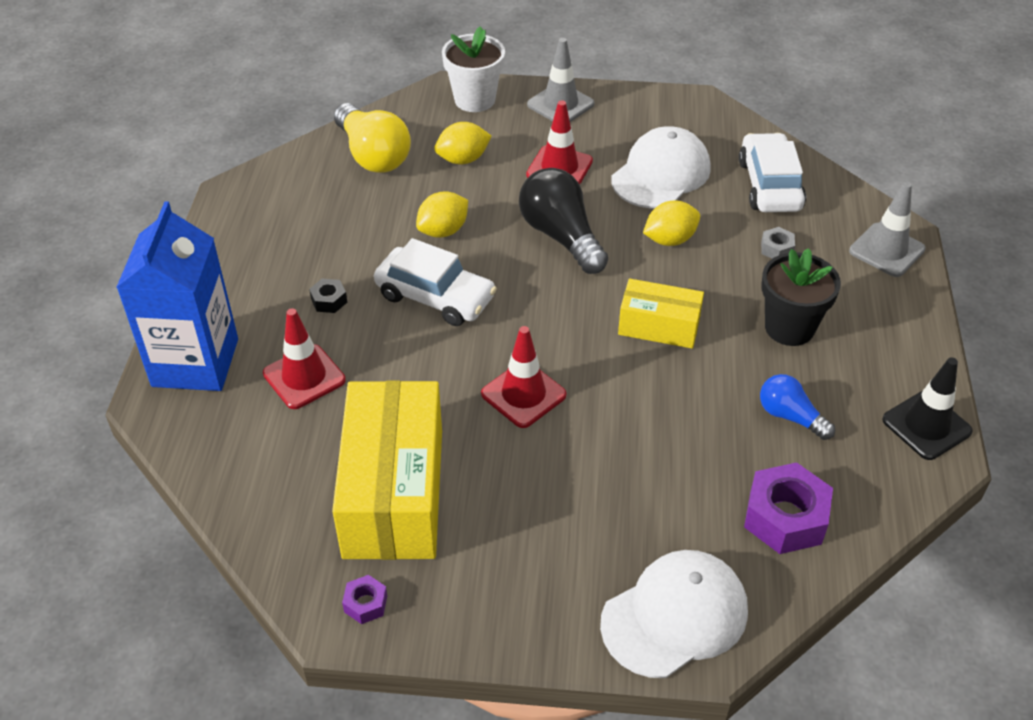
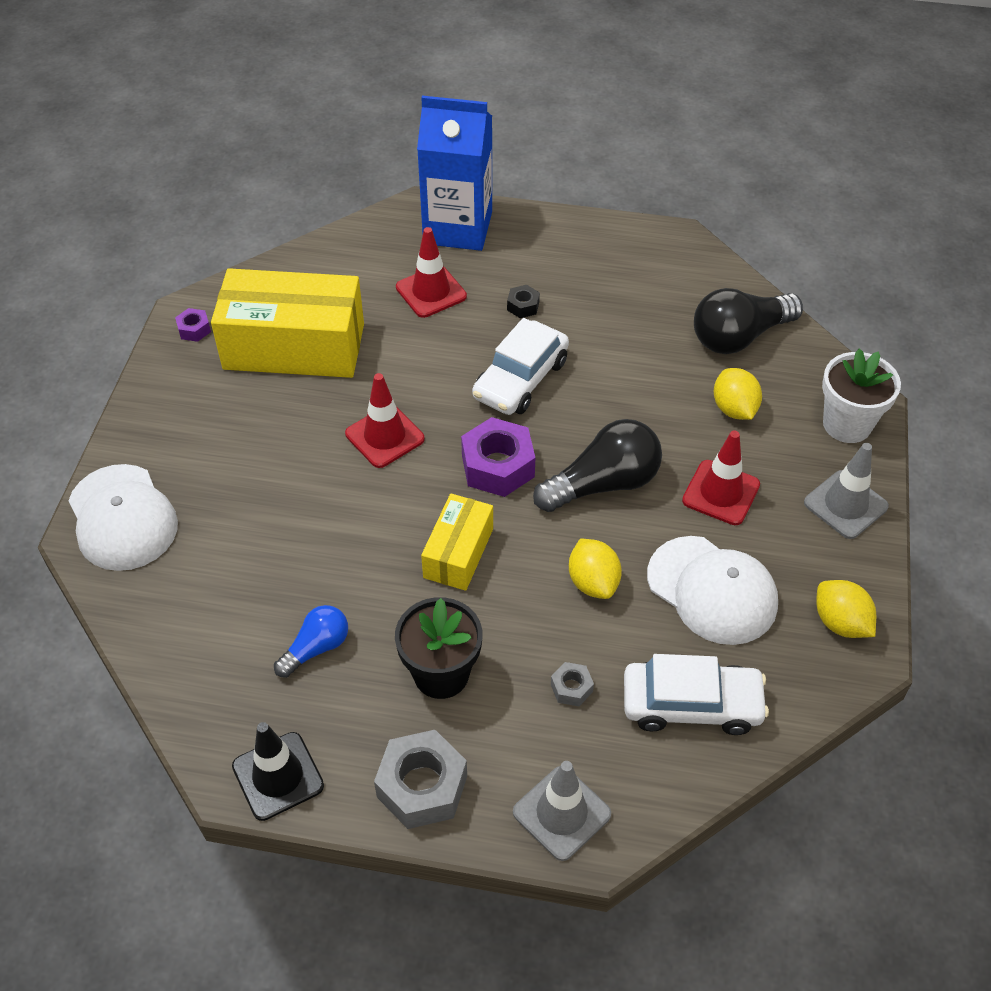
camera: 95 degrees right, 5 degrees up
(373, 155) = (739, 337): yellow light bulb -> black light bulb
(443, 231) = (616, 388): yellow lemon -> yellow lemon (840, 622)
(785, 517) = (197, 618): purple nut -> purple nut (498, 466)
(897, 330) = (422, 786): none -> grey nut

